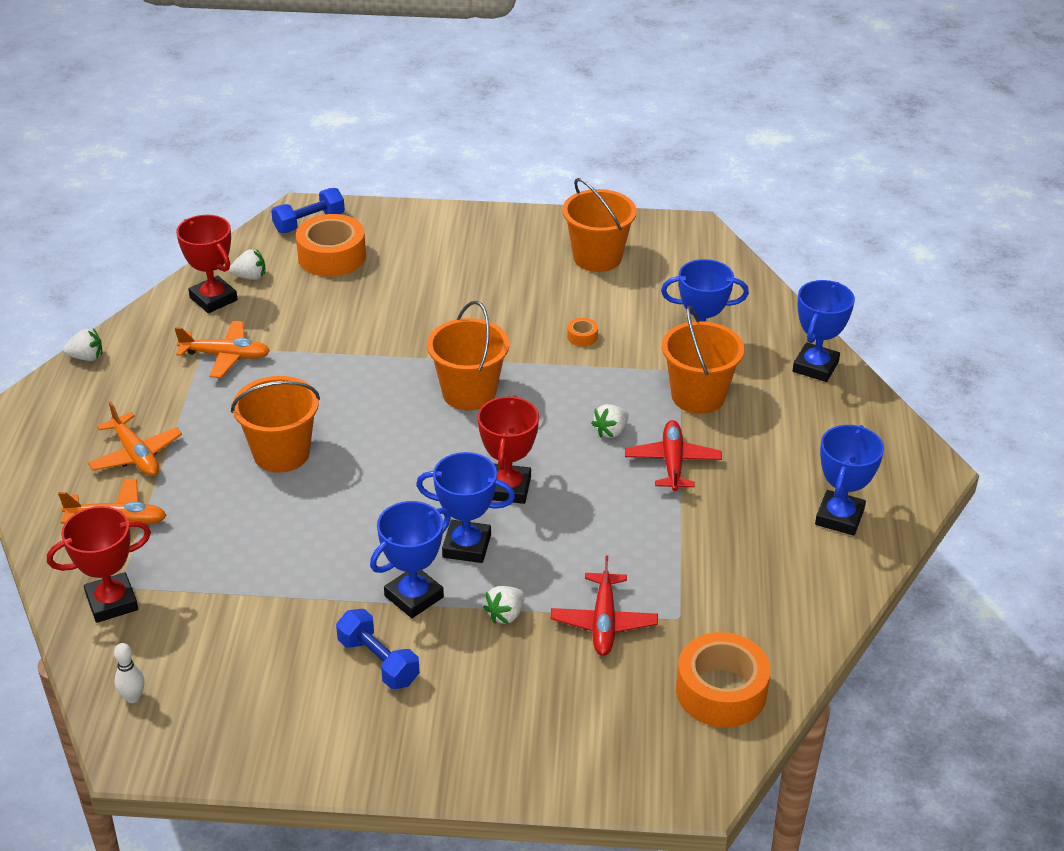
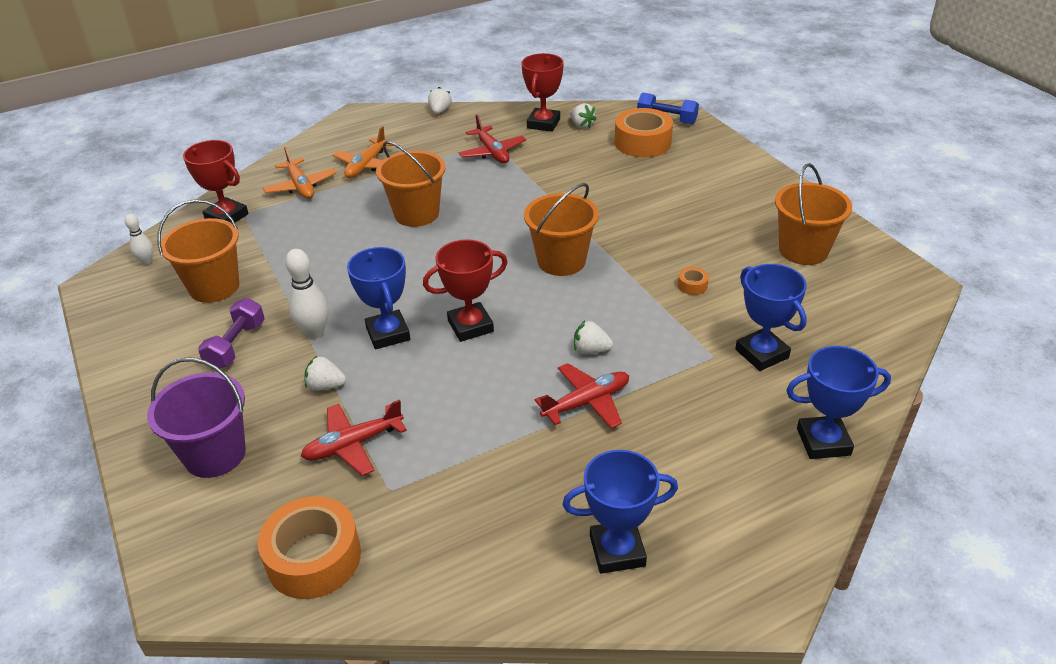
camera: 60 degrees right, 0 degrees up
(86, 357) = (440, 111): white strawberry -> white strawberry turned 135 degrees counterclockwise
(226, 356) = (492, 152): orange plane -> red plane
(378, 661) = (236, 345): blue dumbbell -> purple dumbbell
(414, 597) = (314, 332): blue trophy -> white bowling pin
(537, 722) = (215, 454): none -> purple bucket
(698, 396) = (691, 381): orange bucket -> orange bucket (214, 287)

